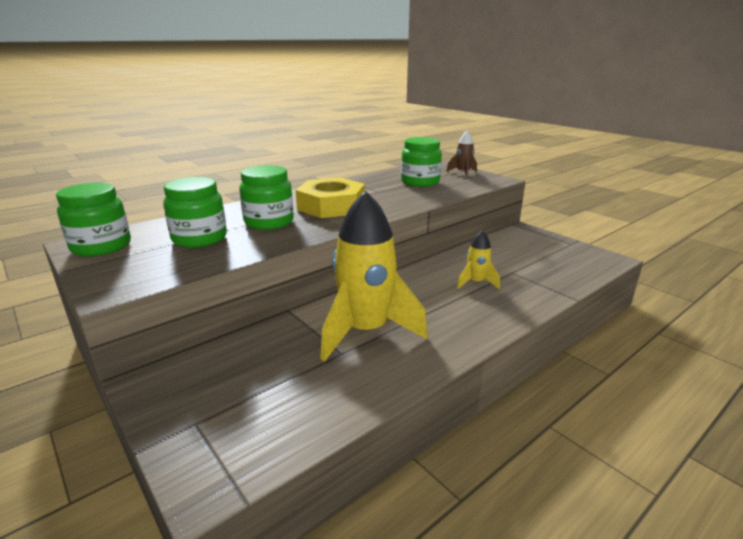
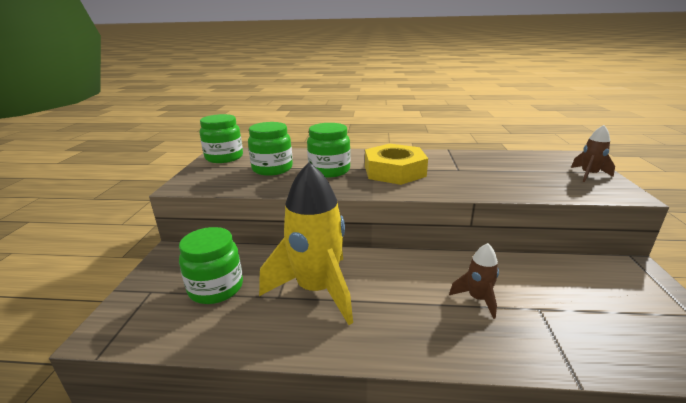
camera: 45 degrees right, 0 degrees up
(420, 182) = (518, 171): green jar -> green jar (216, 288)
(476, 283) = (477, 299): yellow rocket -> brown rocket

